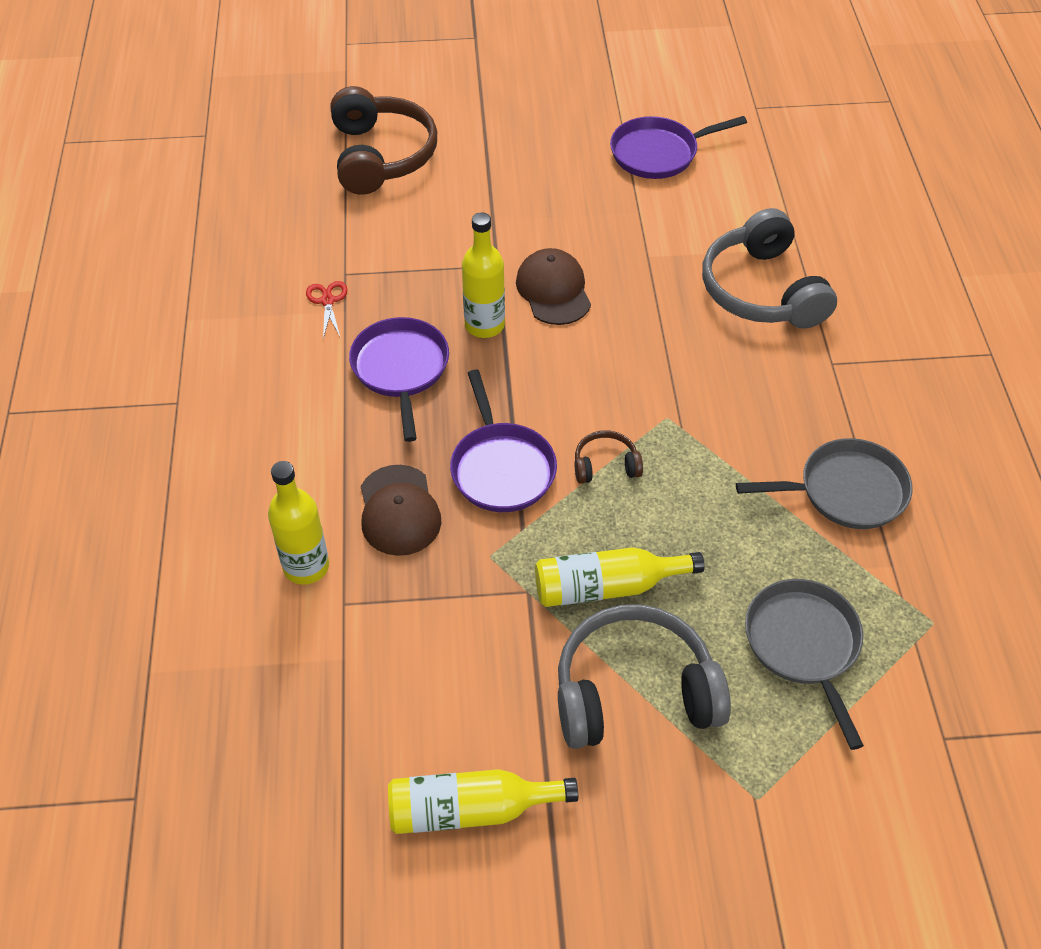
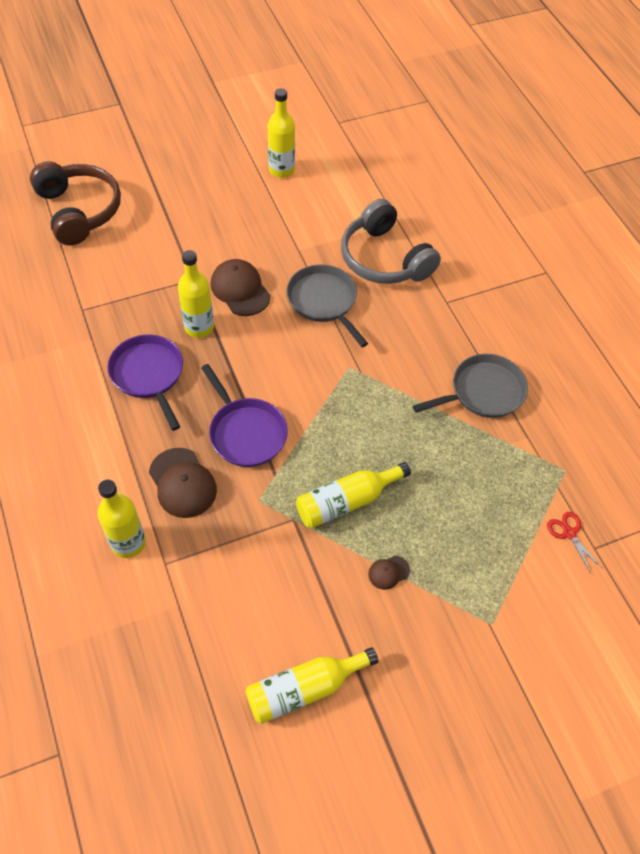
camera: 20 degrees left, 5 degrees up
(327, 301) = (76, 334): red scissors -> red scissors (569, 533)
(605, 465) = (318, 412): brown headphones -> none
(634, 692) = (388, 572): grey headphones -> brown cap
(658, 153) = (281, 170): purple pan -> yellow bottle
(803, 644) = (488, 508): grey pan -> grey pan (323, 301)

